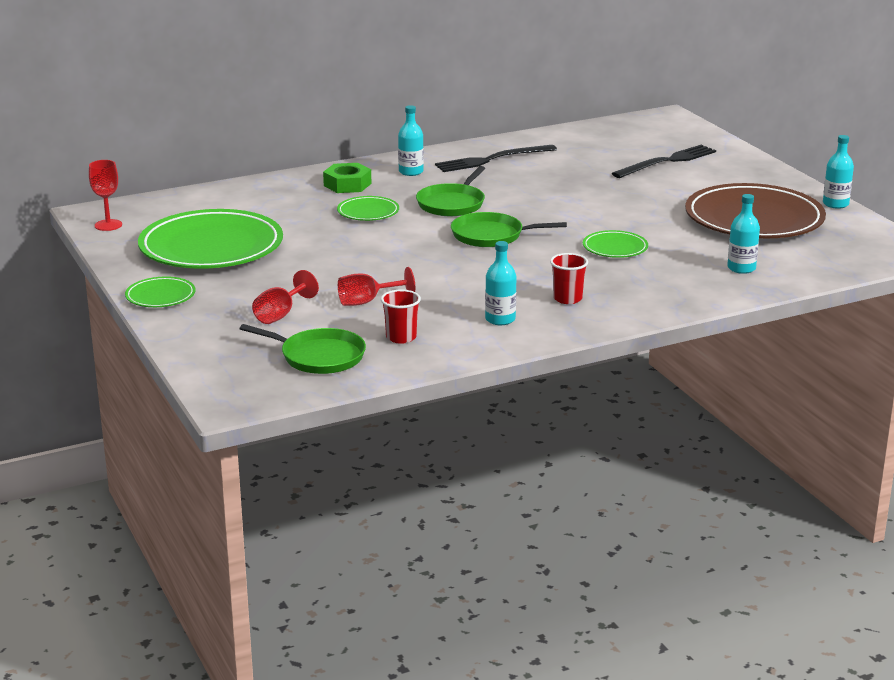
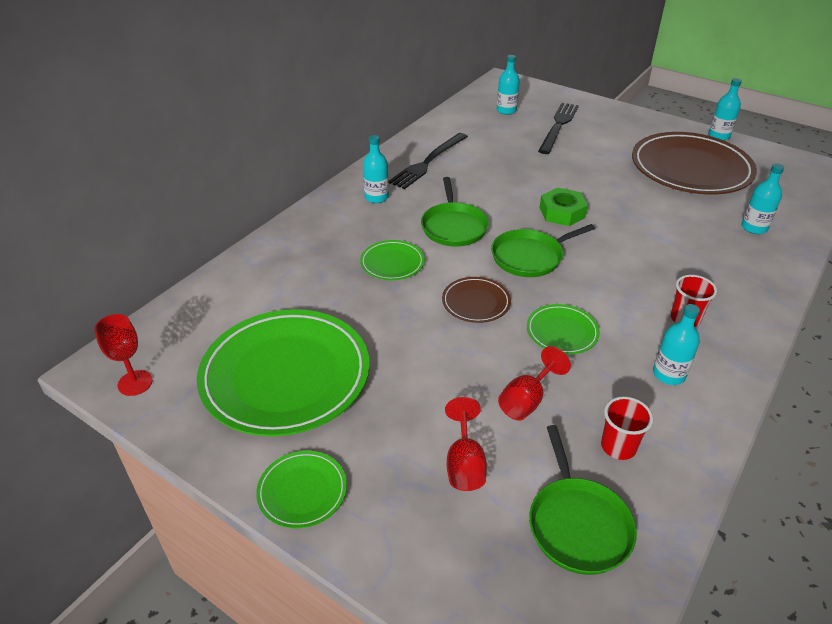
camera: 30 degrees left, 15 degrees up
(319, 356) = (578, 524): green pan -> green pan turned 90 degrees clockwise
(347, 184) = (336, 232): green nut -> green nut (562, 212)
(404, 248) = (476, 302): none -> brown plate
(615, 248) = (640, 237): green plate -> green plate (562, 332)
(631, 139) = (506, 110): none -> turquoise bottle

